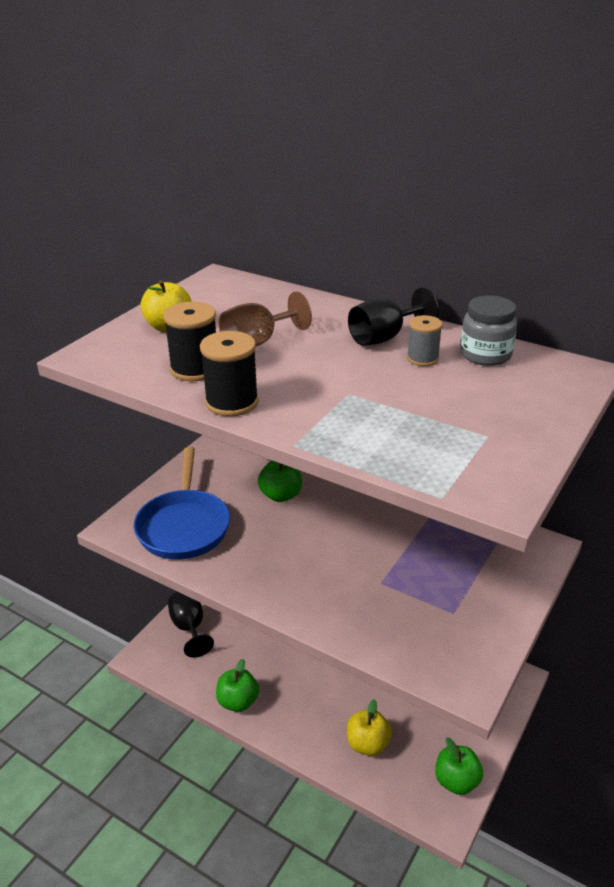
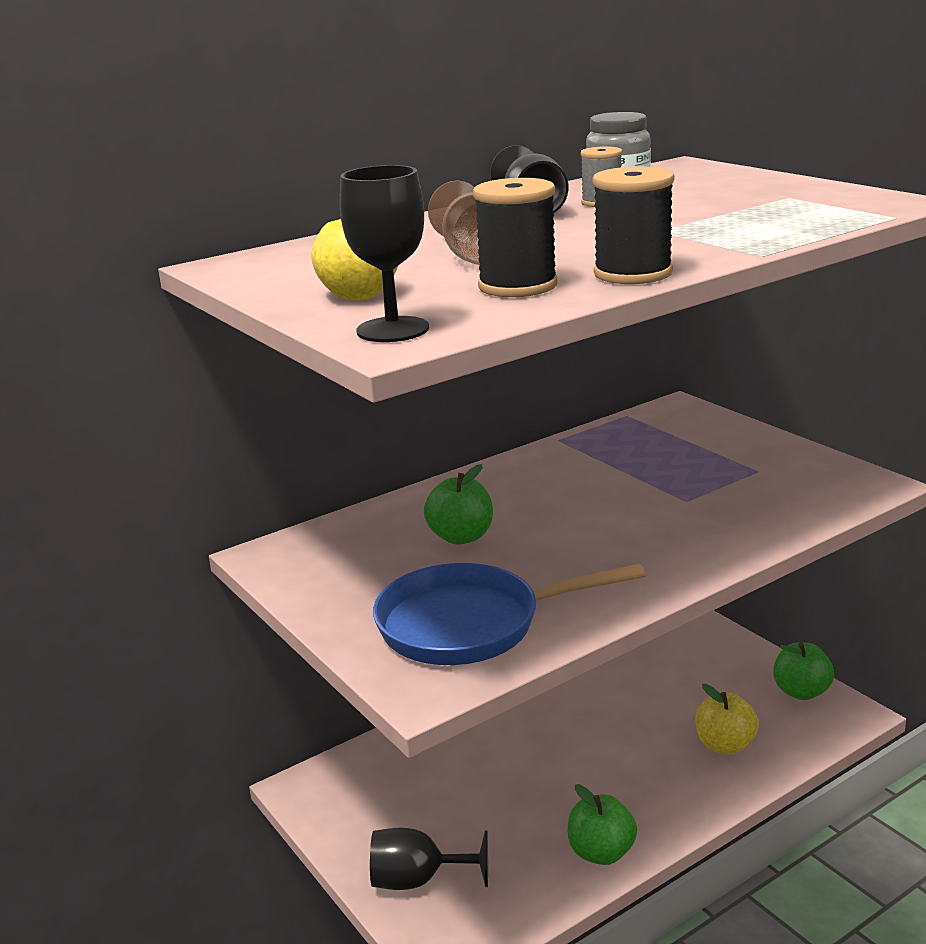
camera: 65 degrees left, 10 degrees down
(106, 351) = (392, 330): none -> black goblet
(183, 526) = (469, 624): blue pan -> blue pan turned 150 degrees clockwise

